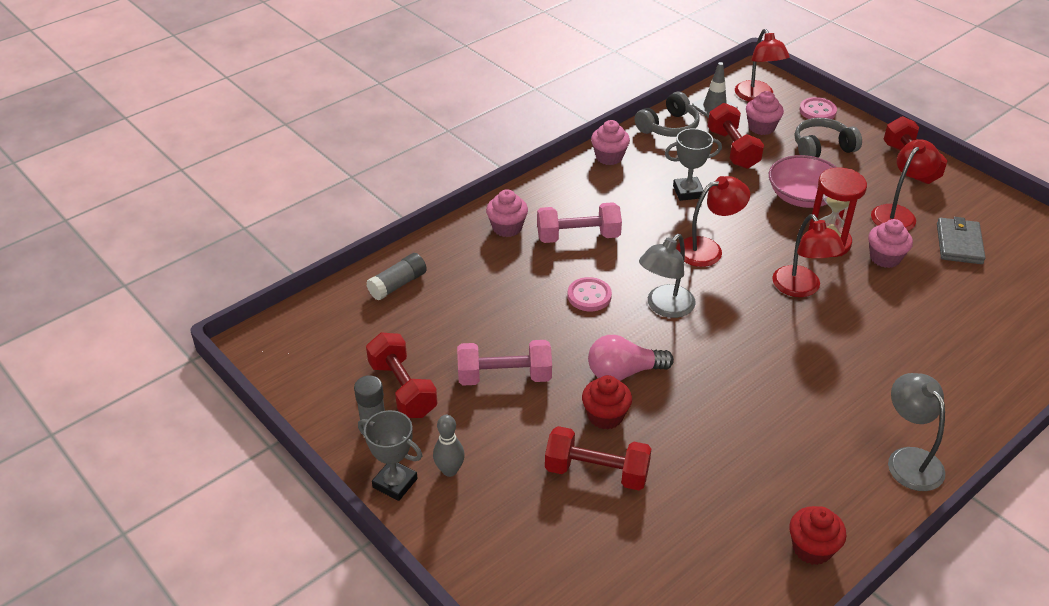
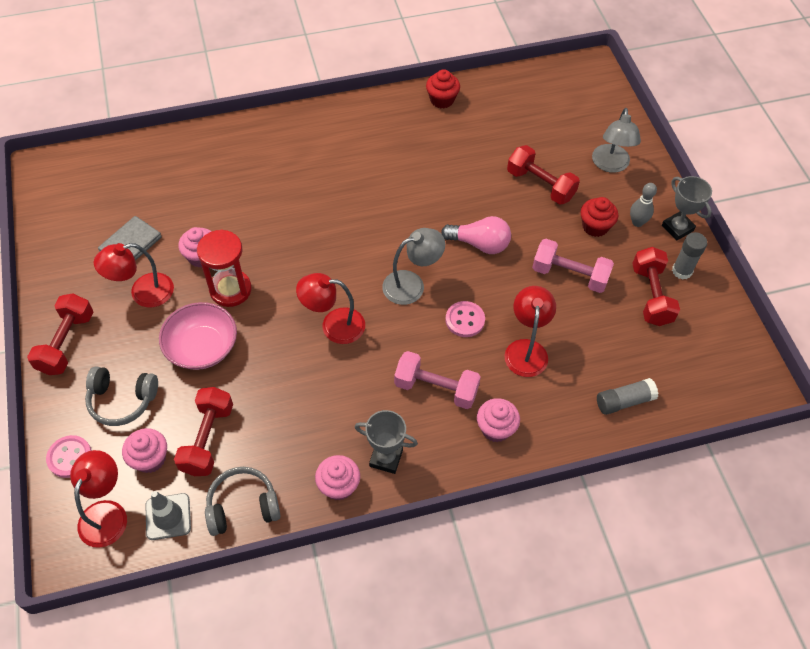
camera: 155 degrees left, 15 degrees up
(605, 416) = (513, 218): red cupcake -> red cupcake (595, 226)
(688, 192) = (298, 400): grey trophy -> grey trophy (386, 458)
(801, 288) = (293, 257): red lamp -> red lamp (526, 349)
(908, 459) = (342, 119): grey lamp -> grey lamp (610, 165)

